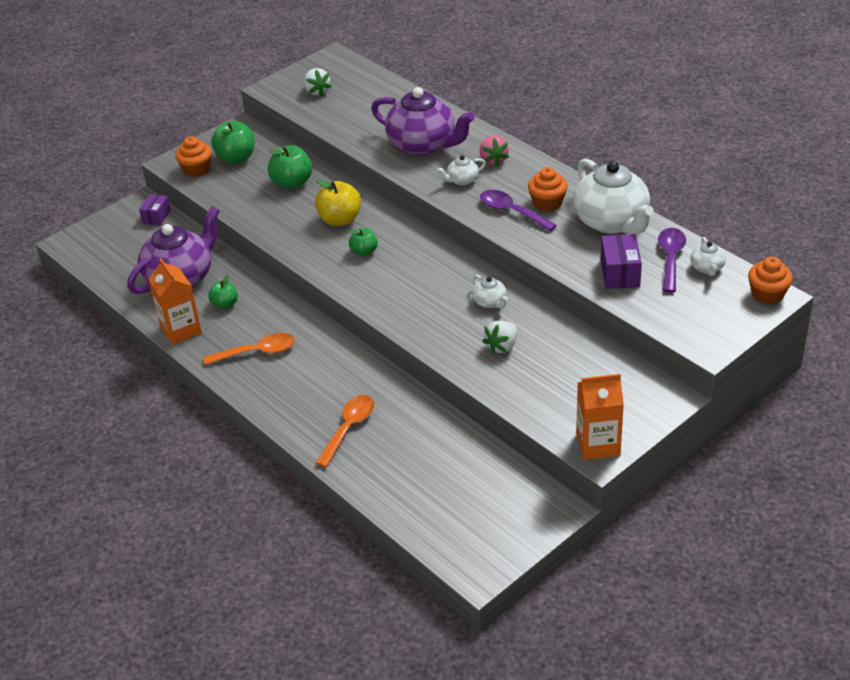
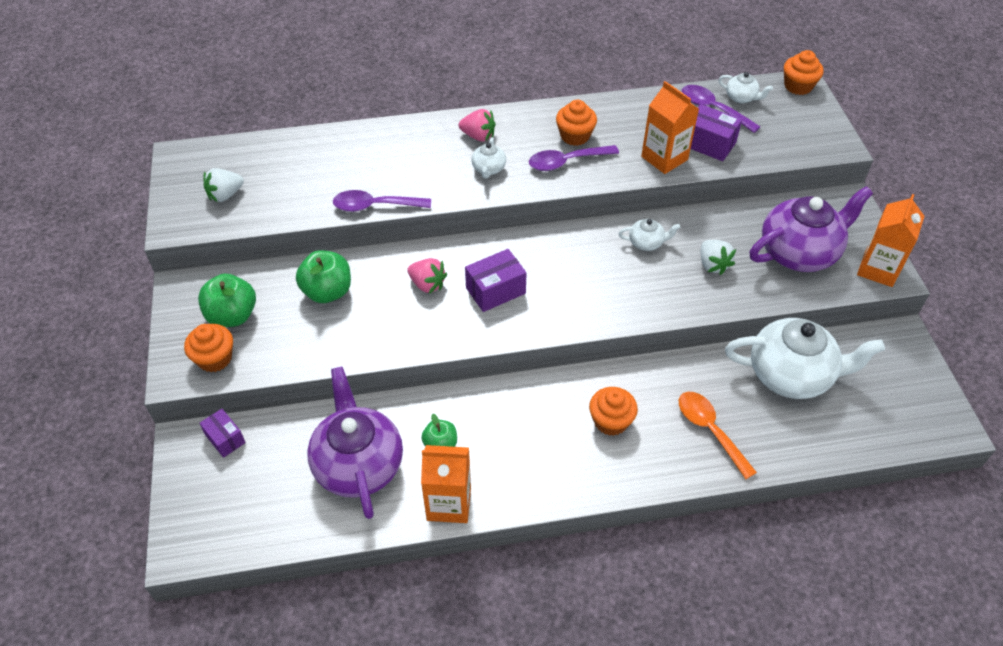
camera: 60 degrees left, 10 degrees up
(257, 352) = (541, 451): orange spoon -> none
(313, 374) = (611, 421): none -> orange cupcake
(317, 91) = (225, 195): white strawberry -> white strawberry turned 135 degrees clockwise
(340, 219) = (427, 284): yellow apple -> pink strawberry
(364, 252) = (495, 291): green apple -> purple box
(369, 151) = (375, 206): none -> purple spoon
(423, 145) = (405, 167): purple teapot -> purple teapot (799, 252)
(573, 257) = (664, 158): none -> orange carton
(611, 222) = (636, 115): white teapot -> white teapot (791, 375)

